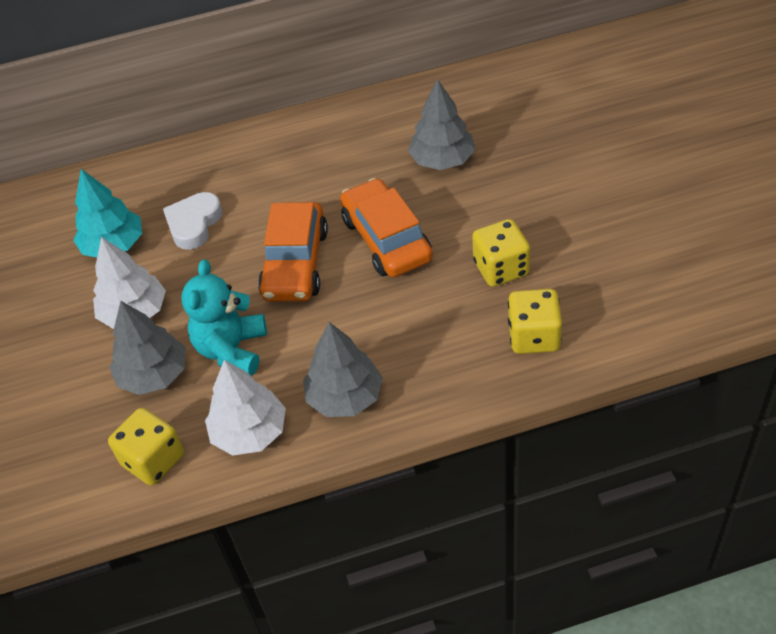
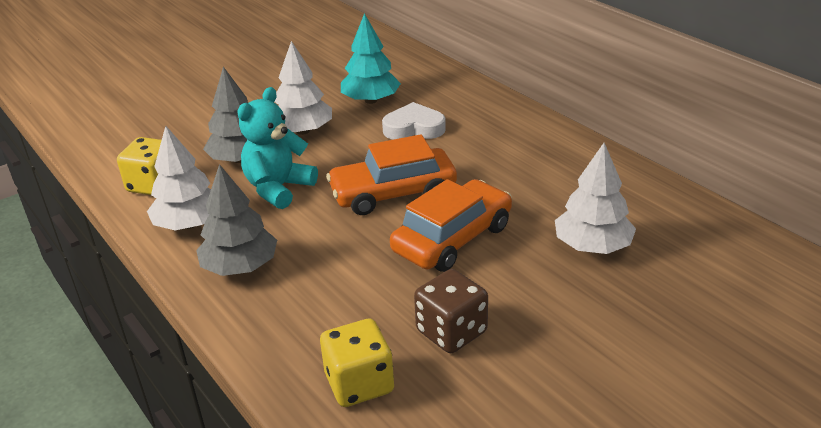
camera: 65 degrees right, 15 degrees down
(232, 349) = (278, 188): turquoise teddy bear -> turquoise teddy bear turned 45 degrees counterclockwise
(442, 160) = (592, 246): grey tree -> white tree
(501, 268) = (451, 332): yellow dice -> brown dice

